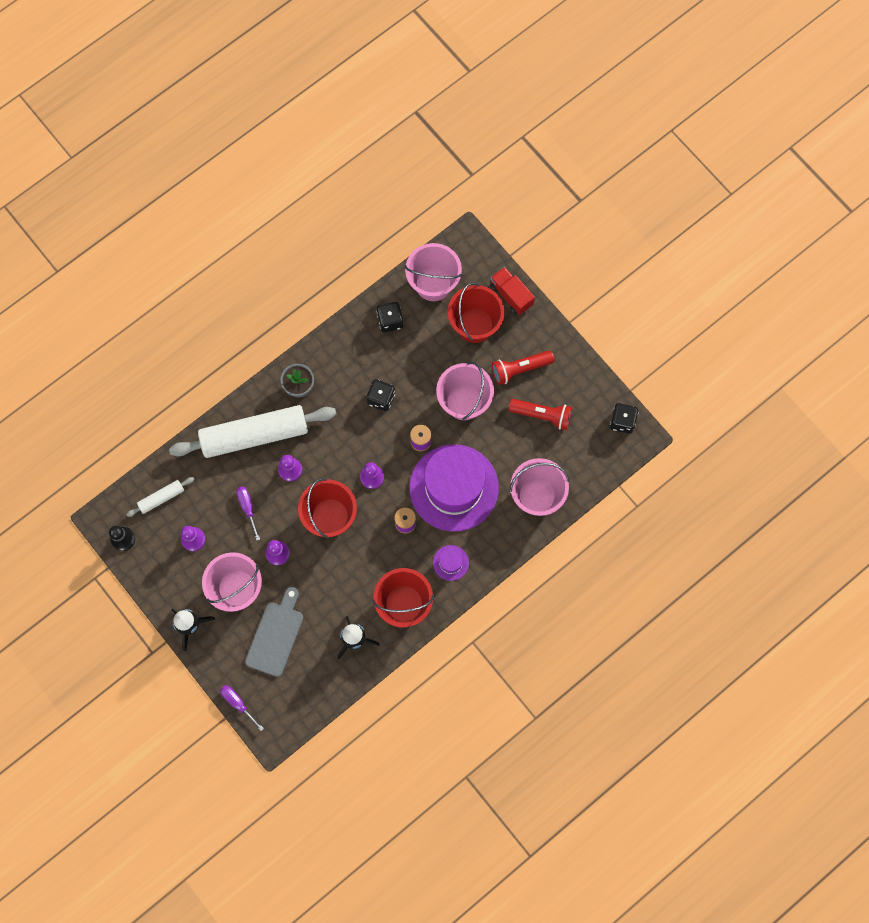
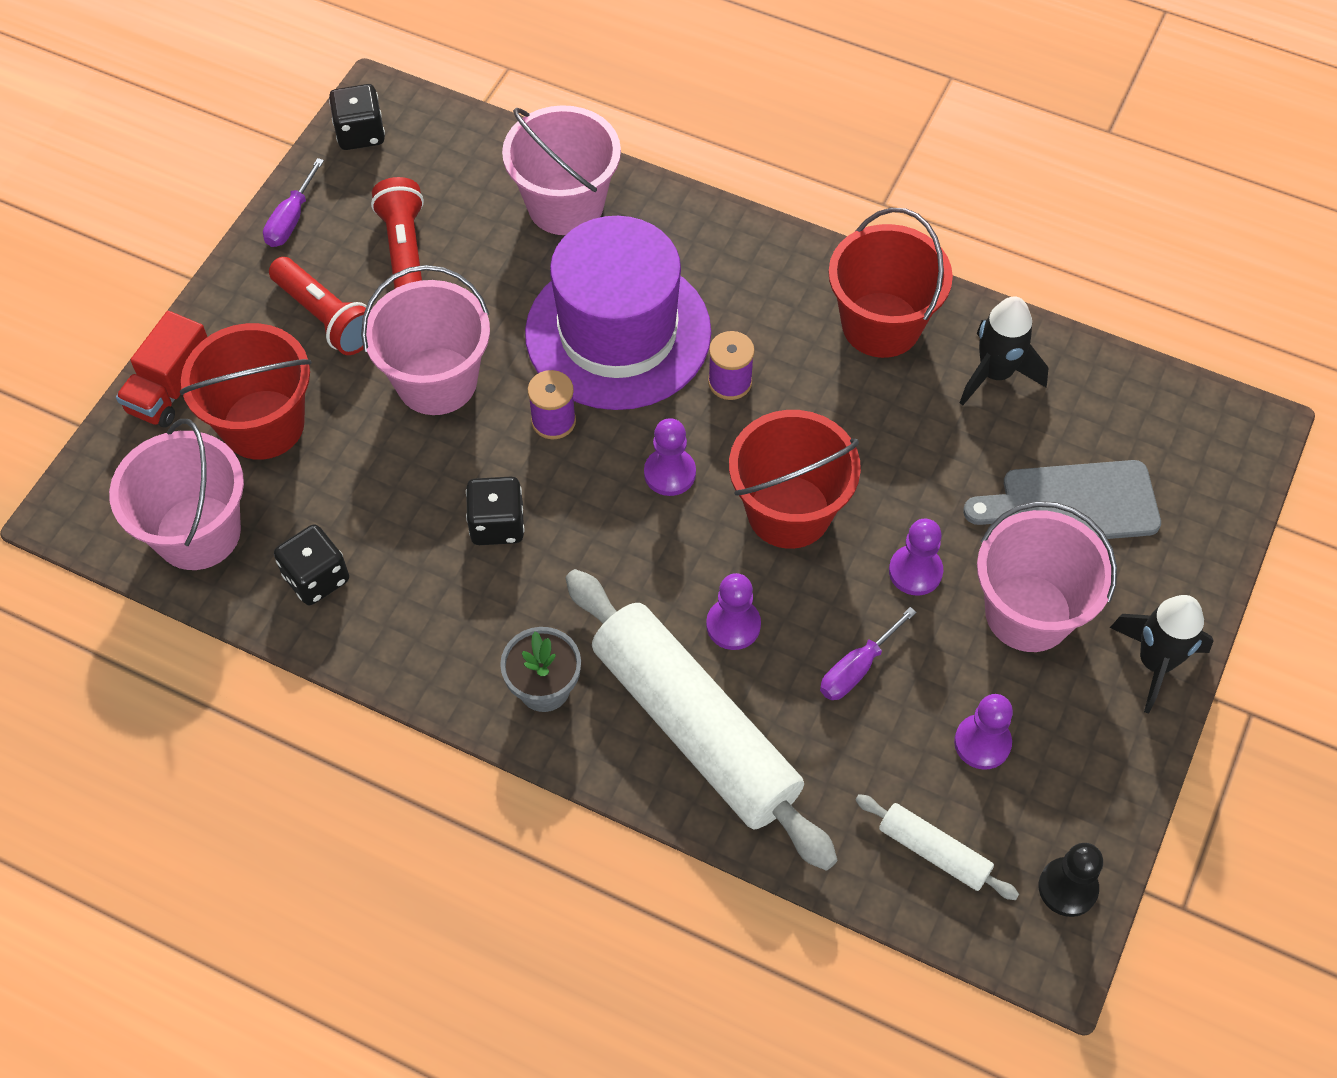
camera: 115 degrees left, 15 degrees down
(238, 703) = (1236, 511): purple screwdriver -> purple screwdriver (291, 219)
(450, 562) = (763, 284): purple hat -> none

